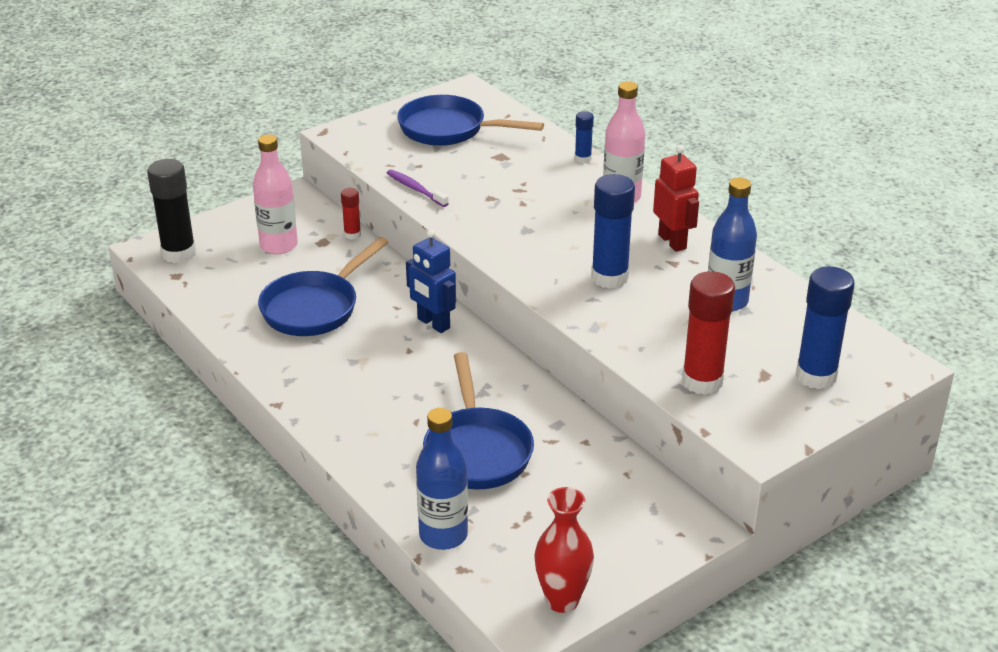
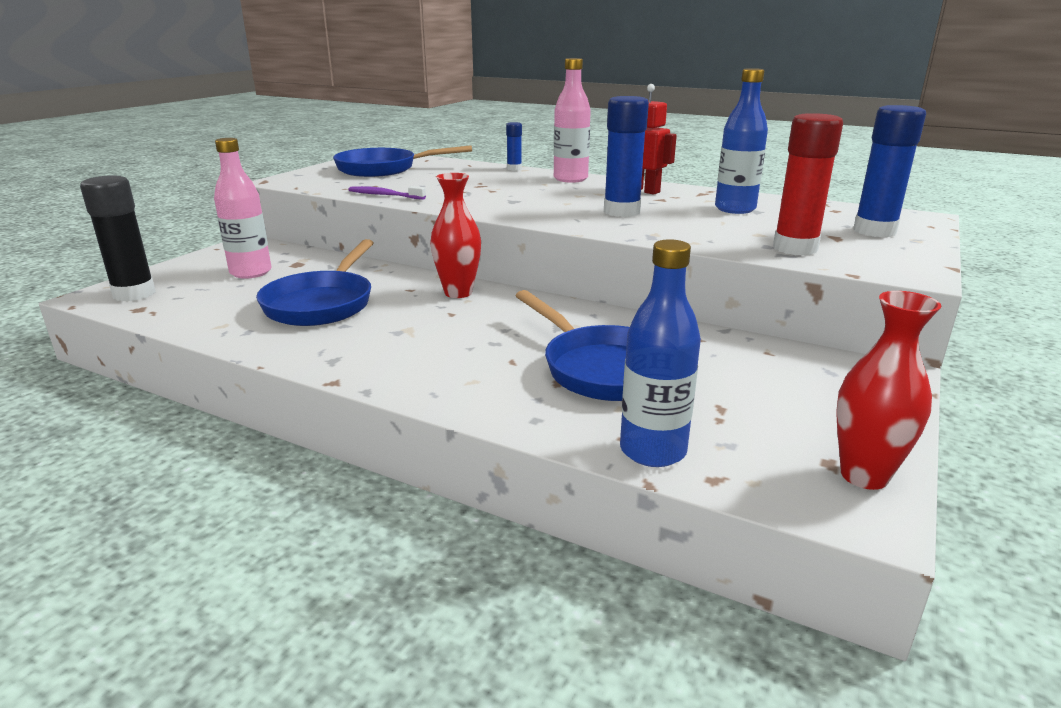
camera: 25 degrees left, 10 degrees down
(352, 235) = (324, 256): red glue stick -> none
(433, 323) = (458, 293): blue robot -> red vase

